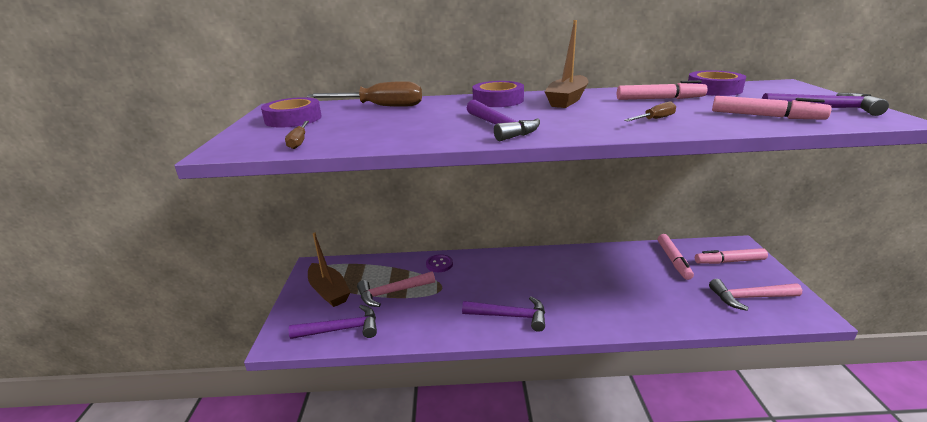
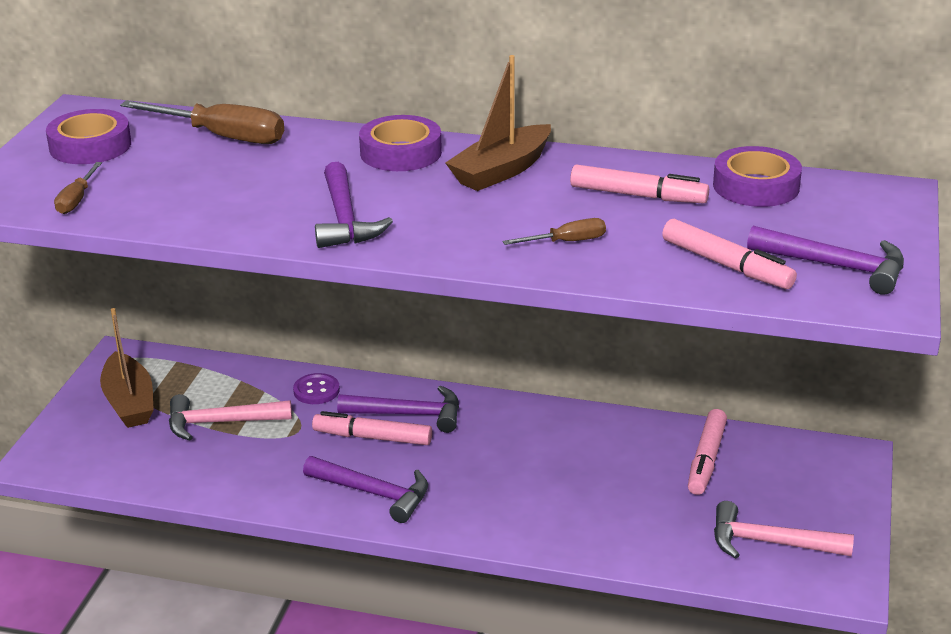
camera: 15 degrees right, 5 degrees up
(341, 329) = (126, 463): purple hammer -> purple hammer (408, 414)
(729, 261) = (802, 480): pink marker -> pink marker (373, 438)

